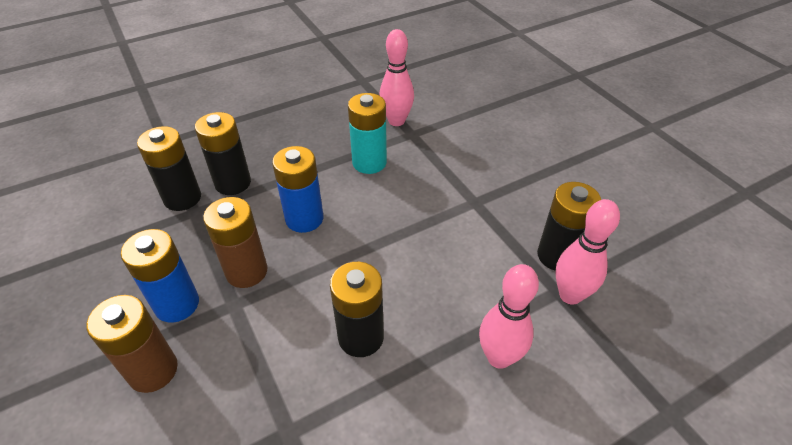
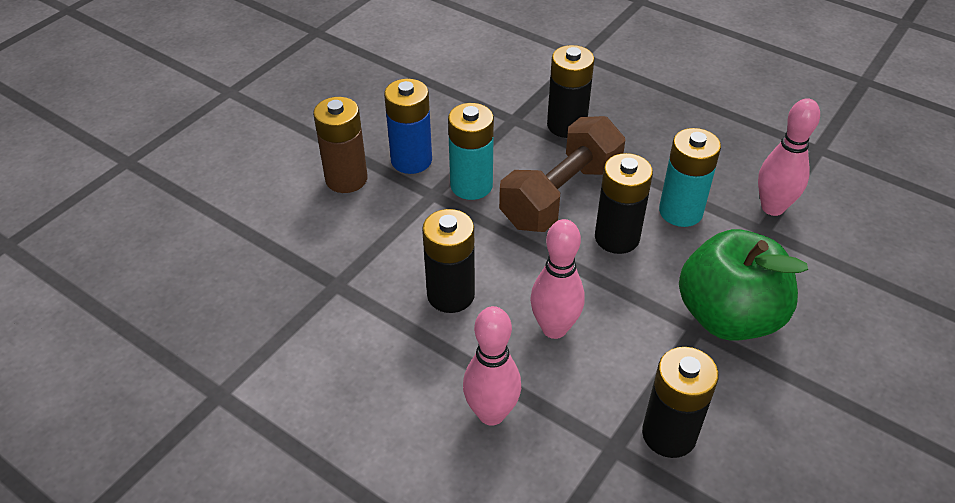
camera: 65 degrees right, 0 degrees up
(182, 198) = (523, 104): black battery -> black battery (617, 238)
(246, 271) = (471, 185): brown battery -> turquoise battery
(304, 219) = (560, 195): blue battery -> brown dumbbell
(474, 182) = (728, 316): none -> green apple
(570, 295) = (616, 461): pink bowling pin -> pink bowling pin (554, 328)

